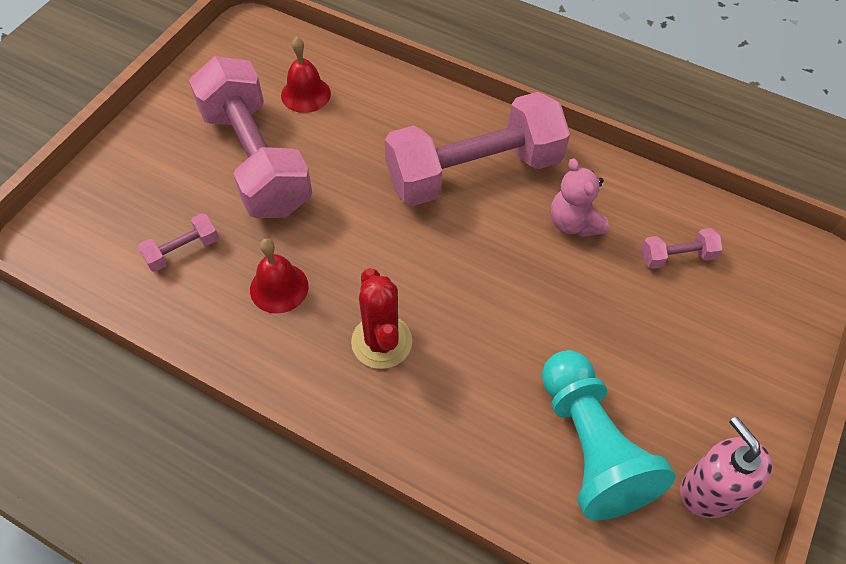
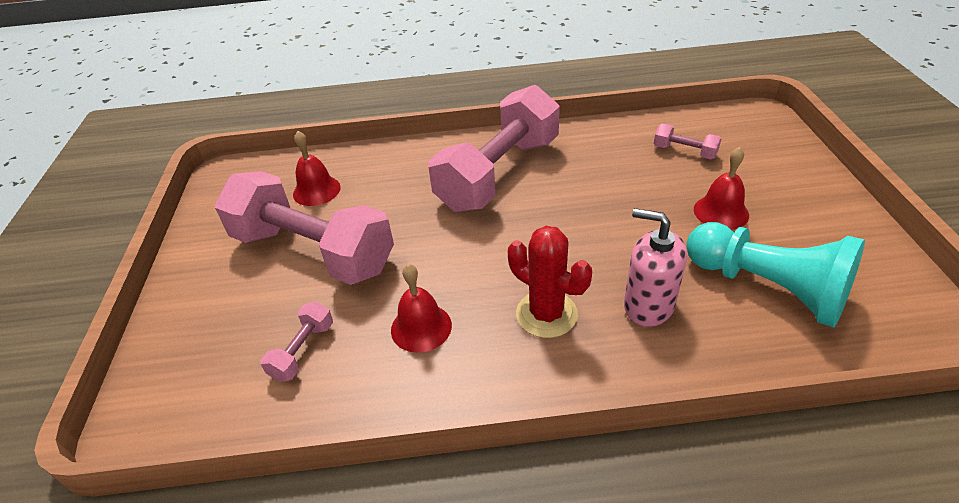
camera: 30 degrees left, 15 degrees down
(574, 223) = (600, 167): pink teddy bear -> none
(635, 346) = (721, 212): none -> red bell
(676, 257) = (684, 152): pink dumbbell -> pink dumbbell turned 75 degrees clockwise
(709, 491) = (867, 265): pink soap dispenser -> pink soap dispenser (648, 305)

